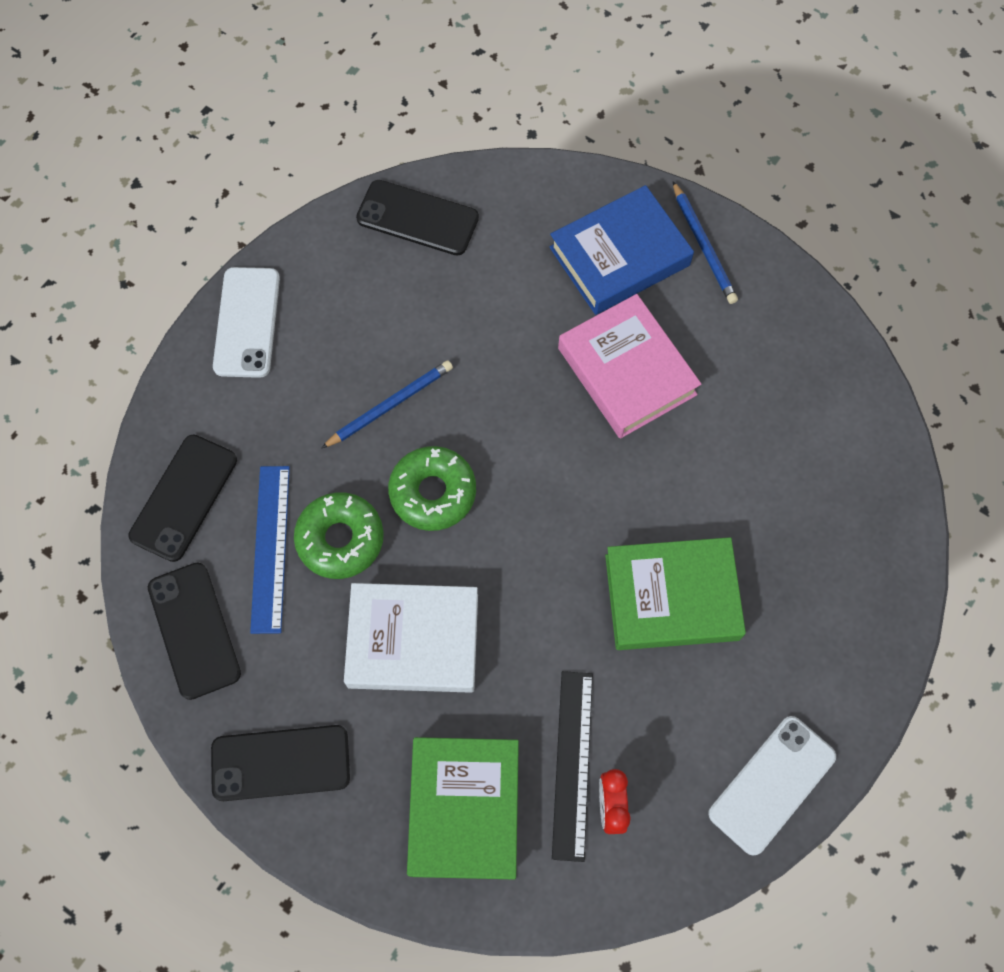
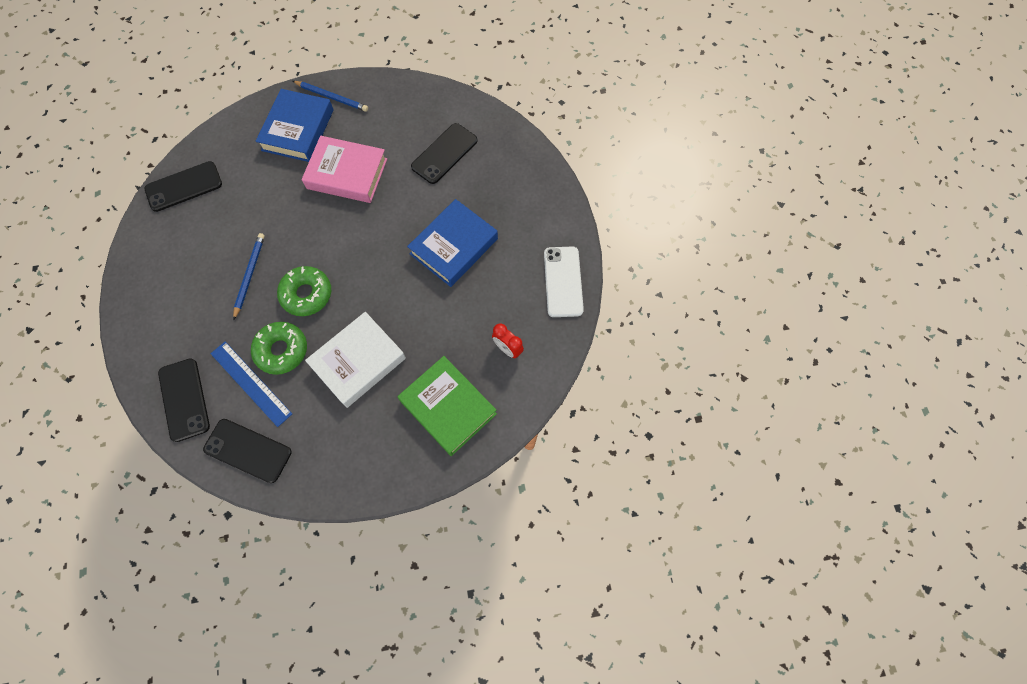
camera: 45 degrees left, 0 degrees up
(247, 322) = (140, 298): white phone -> none
(280, 763) = (347, 466): black phone -> black phone (444, 153)
(572, 764) = (476, 347): black ruler -> none
(671, 597) = (454, 246): green book -> blue book

